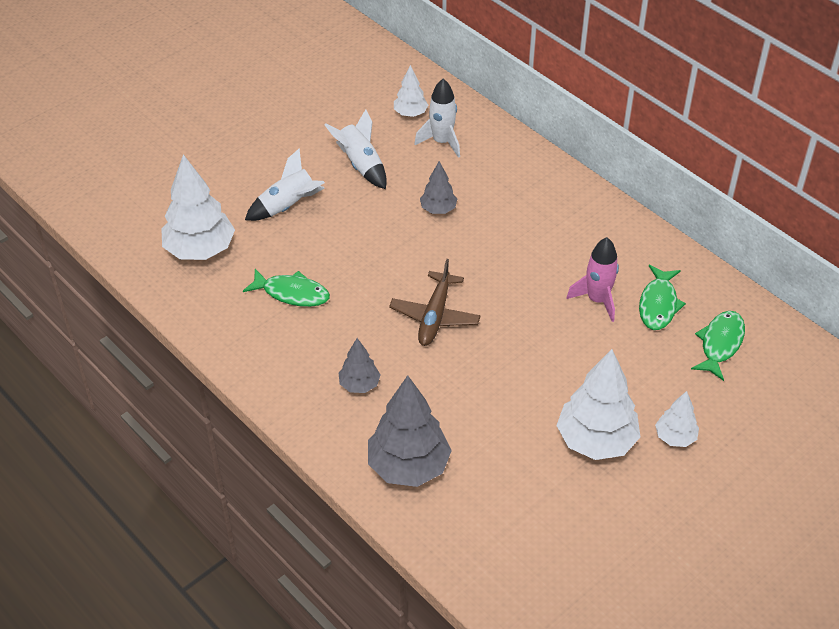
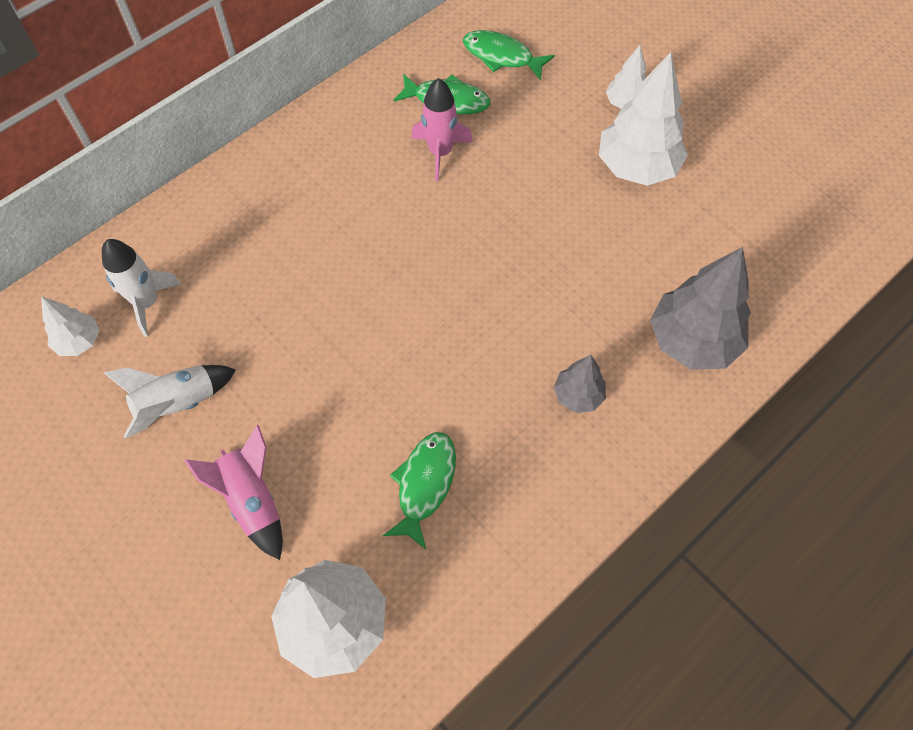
camera: 90 degrees left, 15 degrees up
(288, 206) = (252, 500): white rocket -> pink rocket
(435, 316) = (465, 313): brown plane -> none
(438, 209) = (278, 308): grey tree -> none

